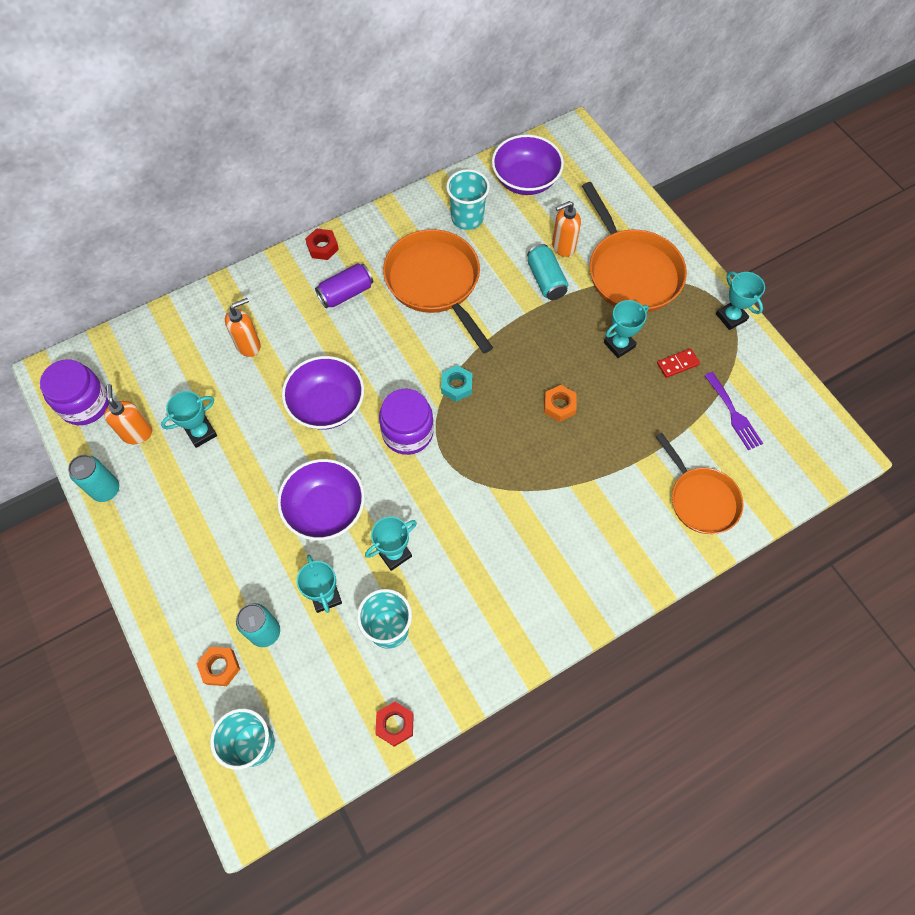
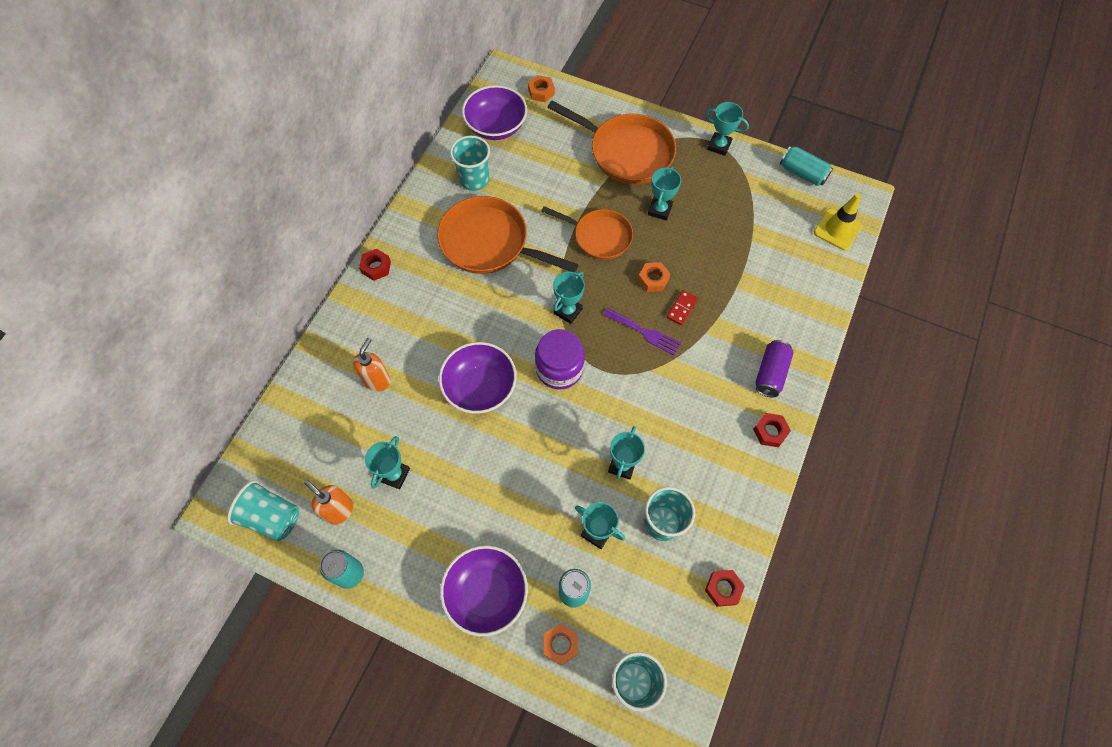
camera: 35 degrees left, 0 degrees up
(85, 404) = (272, 517): purple jar -> turquoise cup
(325, 509) = (543, 467): purple bowl -> purple bowl (486, 593)
(346, 293) = (425, 292): purple can -> purple can (770, 373)
(456, 386) = (568, 311): turquoise nut -> turquoise trophy
(546, 280) = (570, 193): turquoise can -> turquoise can (802, 173)
(556, 617) = (770, 431): none -> red nut
(563, 247) = (563, 161): orange soap dispenser -> none
(594, 170) = (541, 92): none -> orange nut
(677, 364) = (710, 200): red domino -> red domino (681, 308)
(701, 499) = (798, 285): orange pan -> orange pan (599, 236)
(734, 414) = (773, 213): purple fork -> purple fork (645, 332)
(789, 470) = (837, 229): none -> yellow traffic cone

